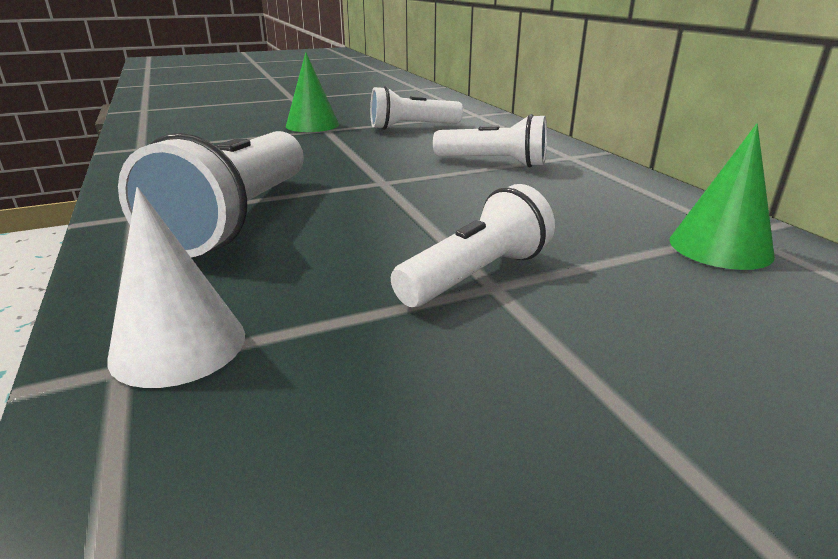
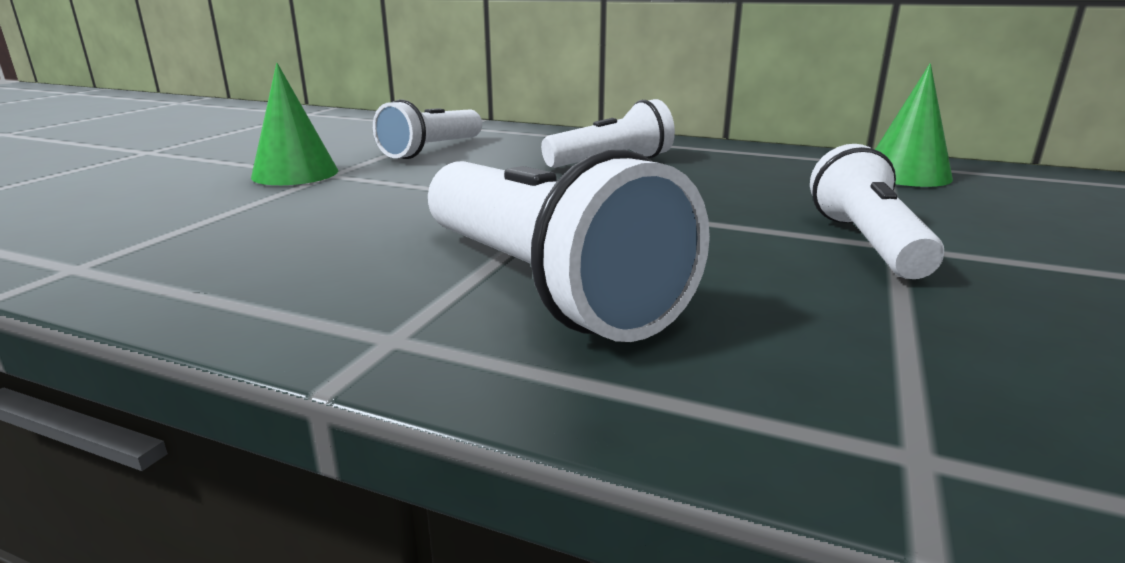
camera: 45 degrees left, 5 degrees down
(178, 345) = (891, 406): white cone -> none

